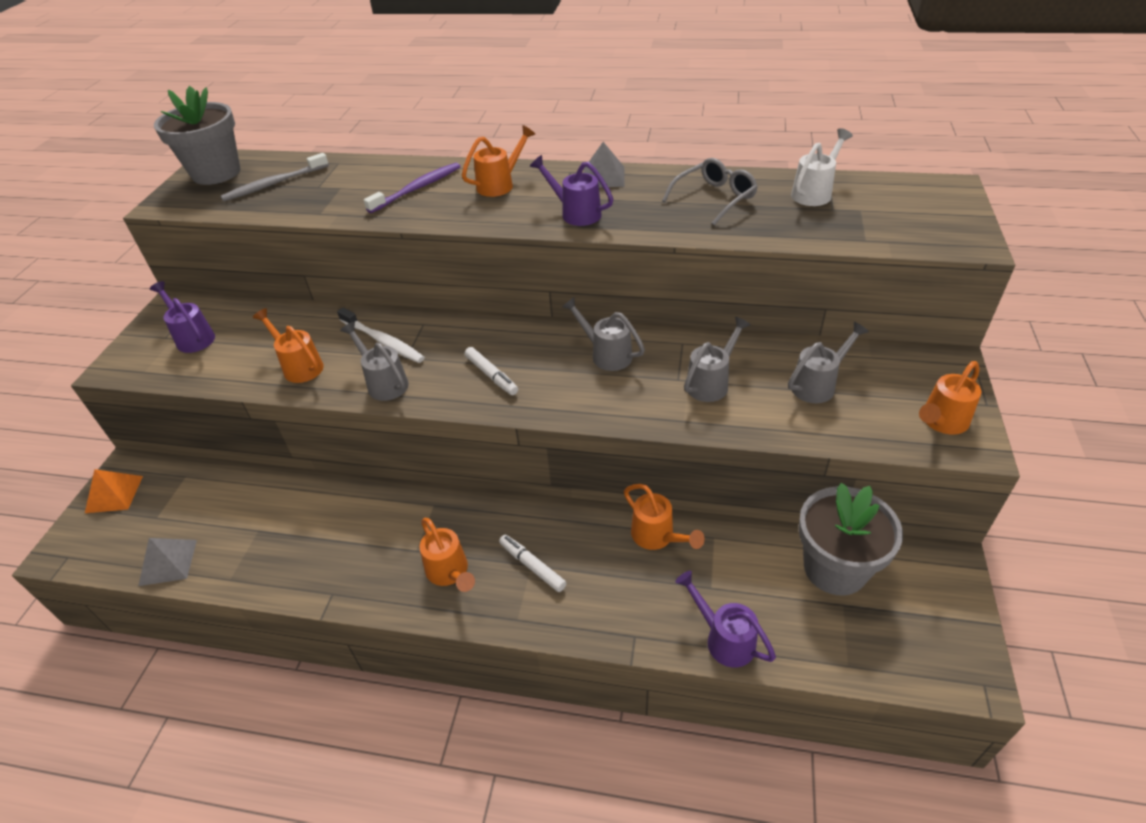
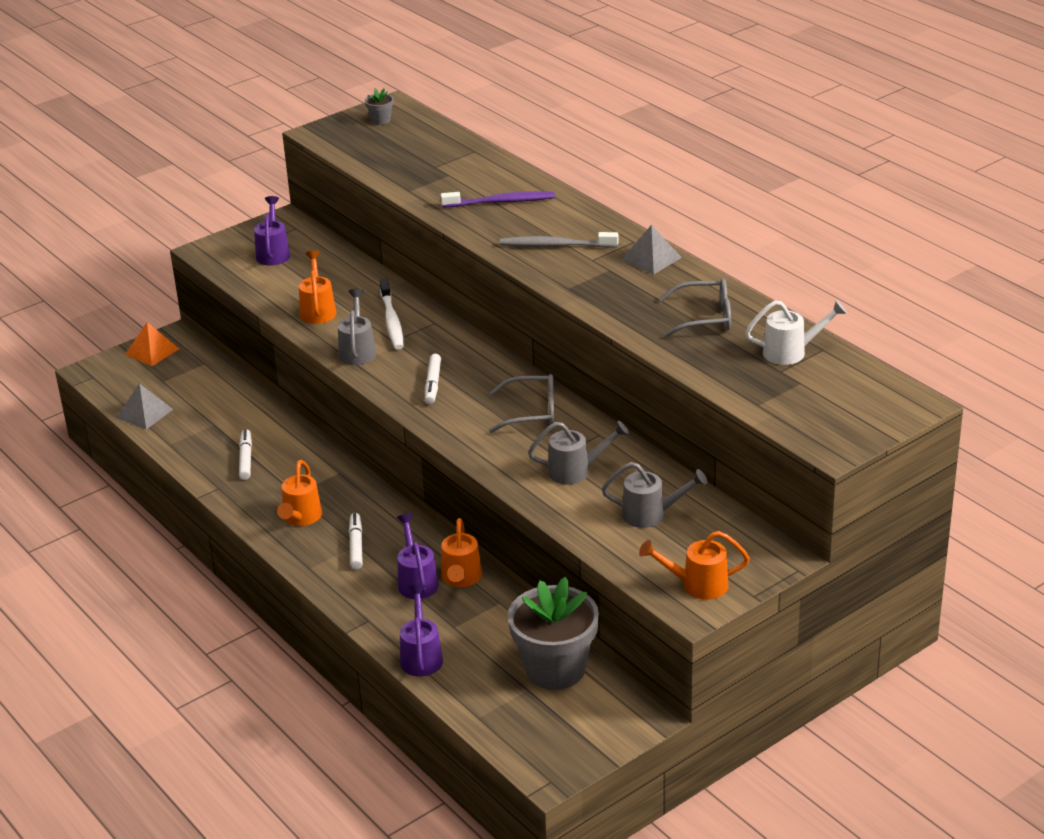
camera: 40 degrees right, 10 degrees down
(216, 173) = (380, 120): grey flower pot -> grey flower pot, size x0.41
(275, 184) = (409, 149): grey toothbrush -> grey toothbrush (556, 245)
(329, 546) = (246, 459): none -> white marker
(500, 184) = (564, 227): orange watering can -> none
(576, 213) = (582, 278): purple watering can -> purple watering can (416, 581)
(606, 354) = (532, 412): grey watering can -> grey glasses

